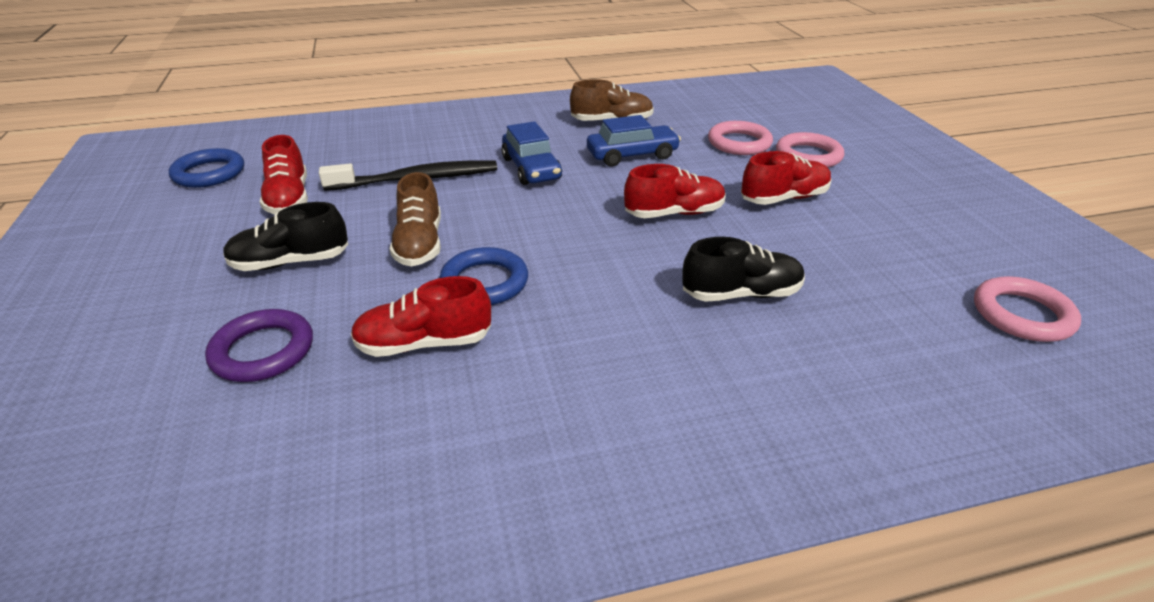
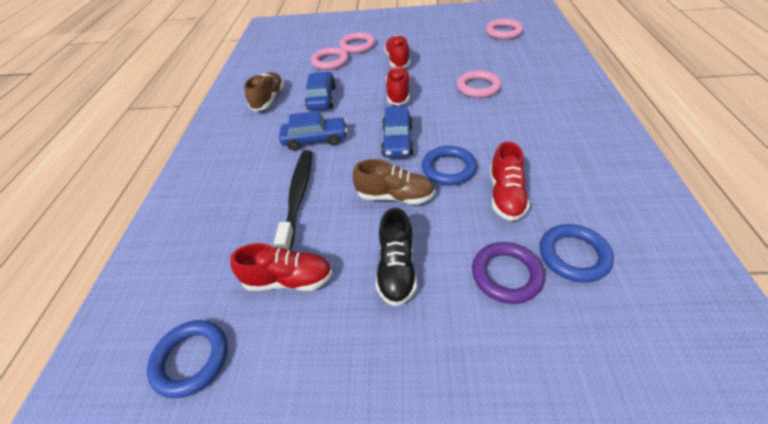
camera: 70 degrees left, 10 degrees up
(286, 420) = (573, 255): none -> blue ring
(544, 230) = (397, 141): none -> blue car
(741, 294) = (478, 87): black shoe -> pink ring

